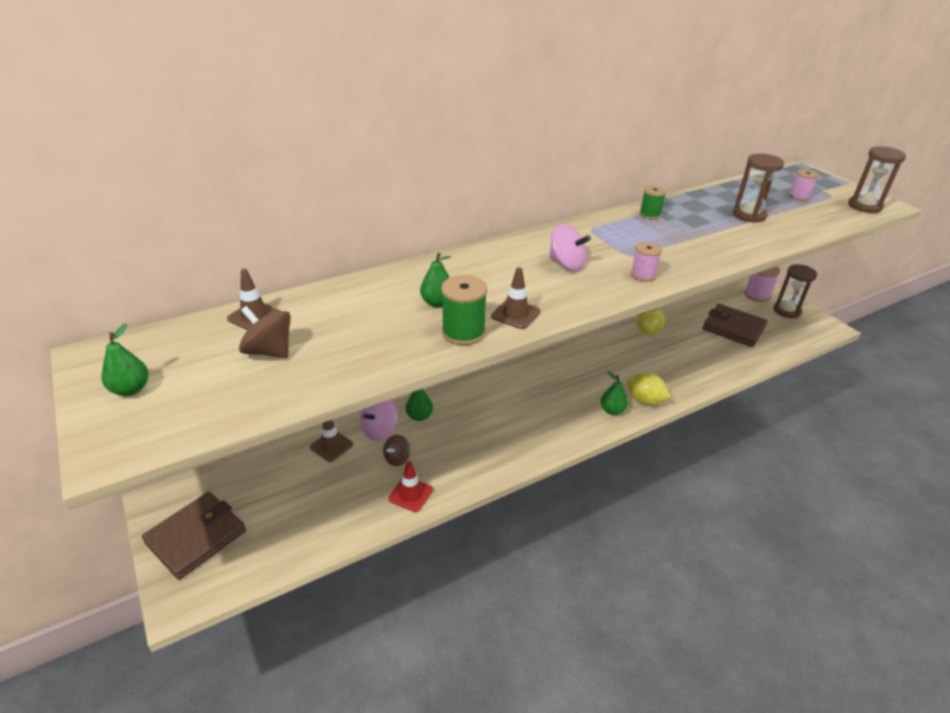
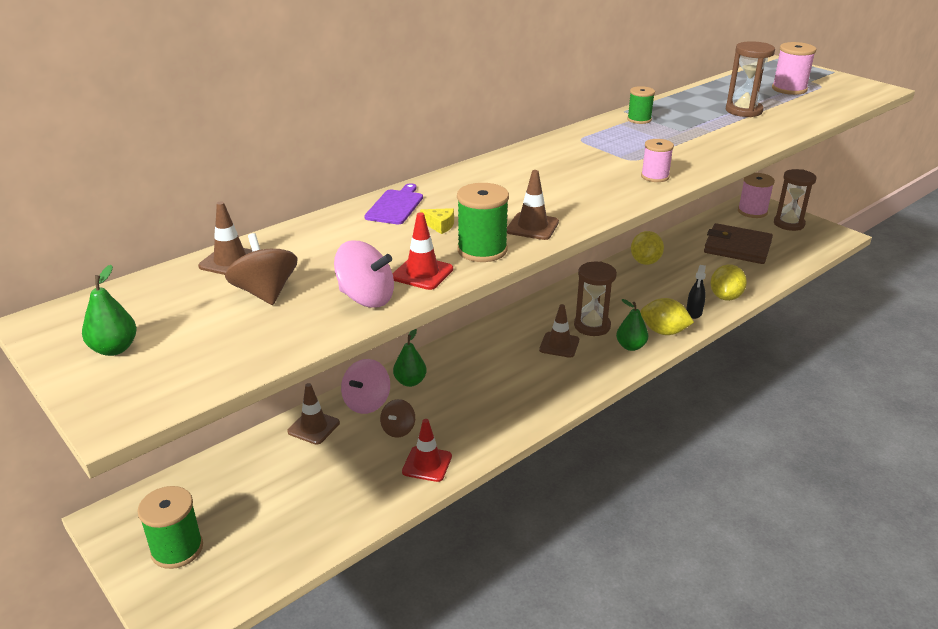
camera: 10 degrees left, 5 degrees down
(196, 537) = (177, 549): brown wallet -> green spool
(269, 351) = (265, 293): brown spinning top -> brown spinning top turned 45 degrees clockwise
(404, 349) = (422, 273): none -> red traffic cone
(408, 278) = (395, 206): none -> purple cutting board
(437, 303) = (440, 225): green pear -> yellow cheese
(551, 400) = (559, 345): none -> brown traffic cone
(567, 264) = (568, 174): pink spinning top -> pink spinning top (366, 298)
(676, 386) = (694, 313): none -> black spray bottle
(709, 374) = (725, 297): none -> yellow lemon
(799, 197) = (789, 89): pink spool -> pink spool, size x1.53
(864, 206) = (858, 92): brown hourglass -> brown hourglass (592, 326)

